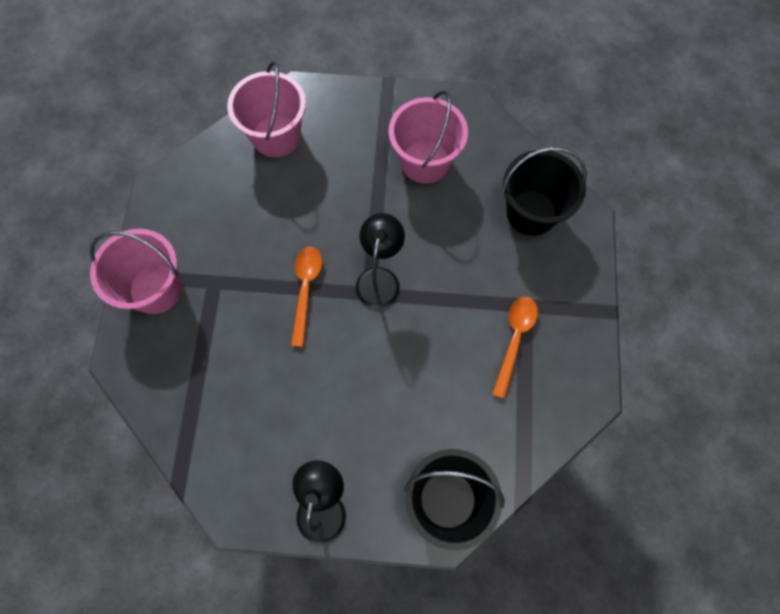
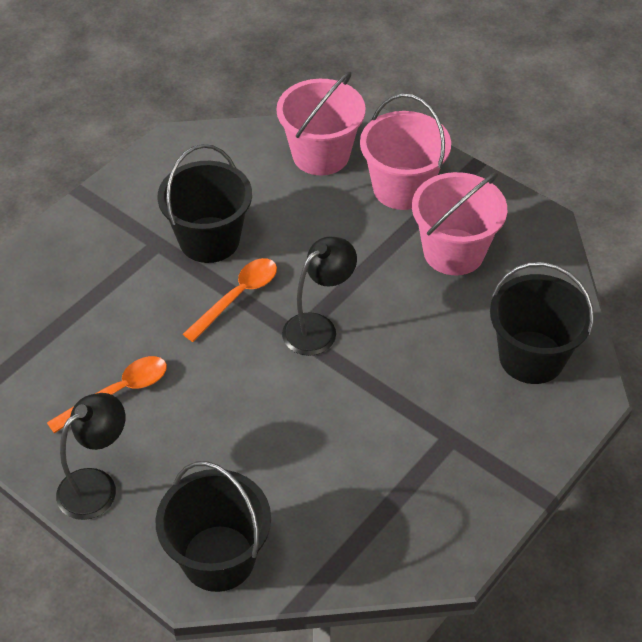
camera: 35 degrees right, 20 degrees down
(156, 289) = (102, 220): pink bucket -> pink bucket (402, 188)
(249, 255) = (209, 240): none -> black bucket
(514, 339) = (412, 461): orange spoon -> orange spoon (117, 393)

